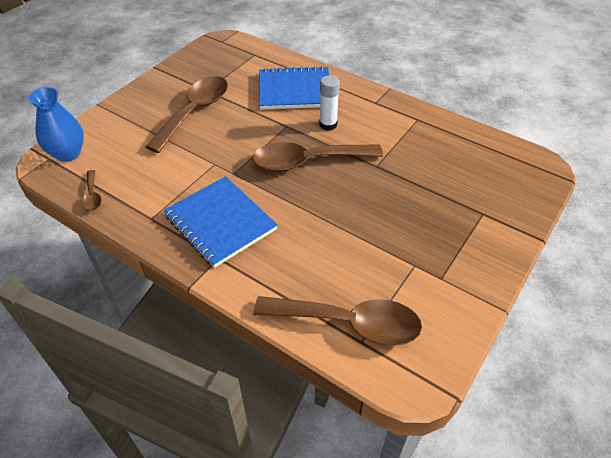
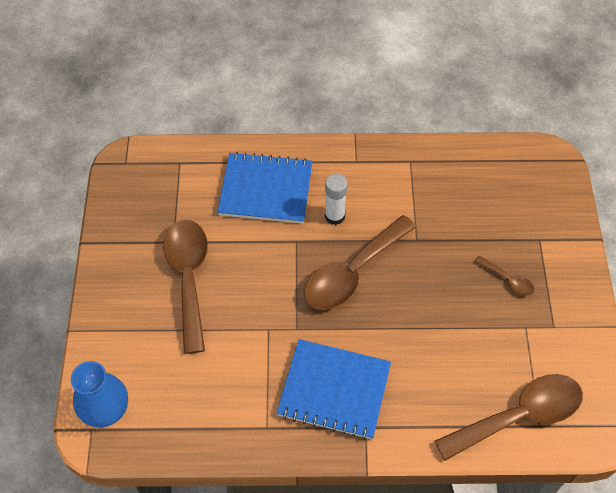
camera: 35 degrees left, 10 degrees up
(92, 196) = (185, 441): brown spoon -> brown spoon (508, 280)
(295, 90) = (266, 190): blue notebook -> blue notebook turned 45 degrees clockwise

